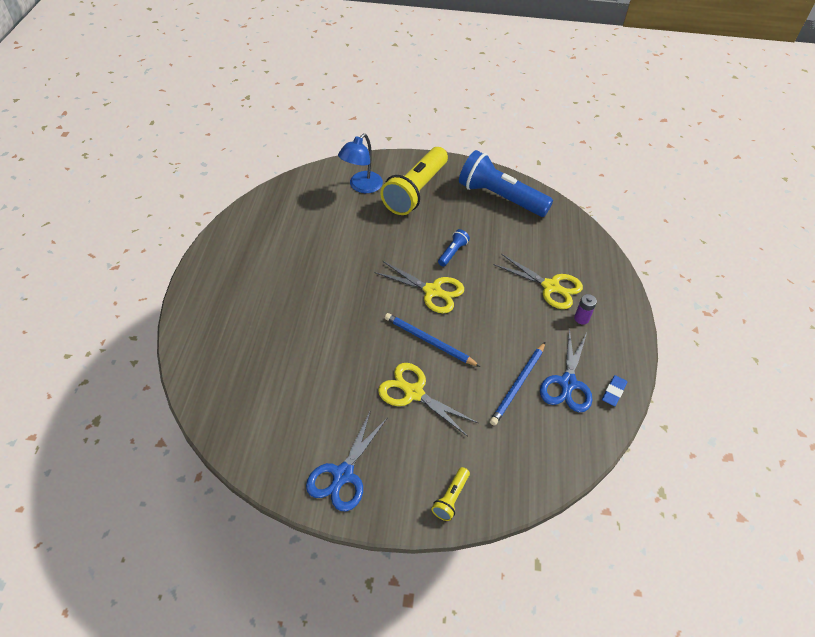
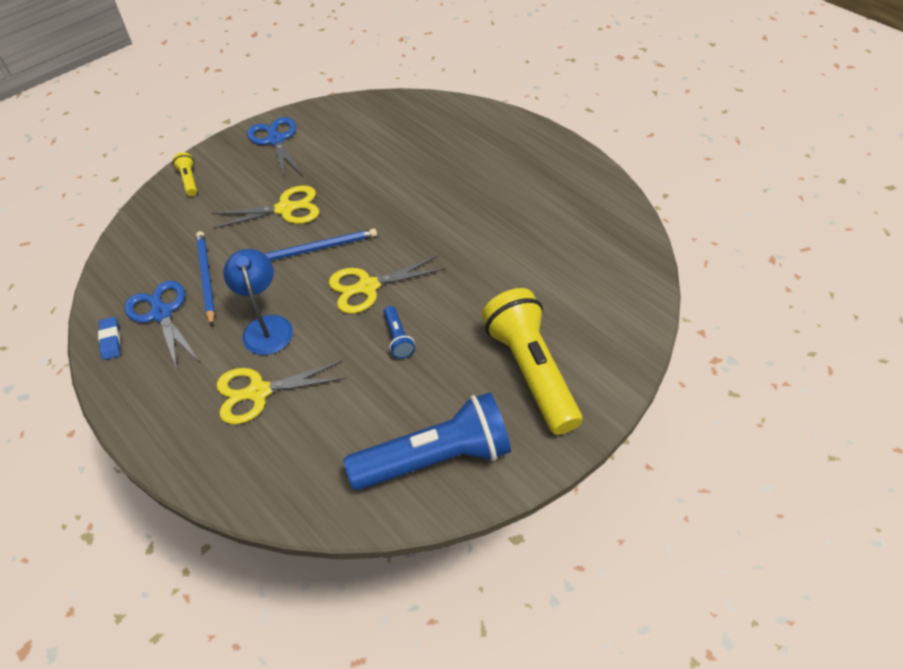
camera: 135 degrees right, 0 degrees up
(361, 186) = (586, 322): blue lamp -> blue lamp (266, 326)
(581, 318) = (195, 385): purple battery -> none

